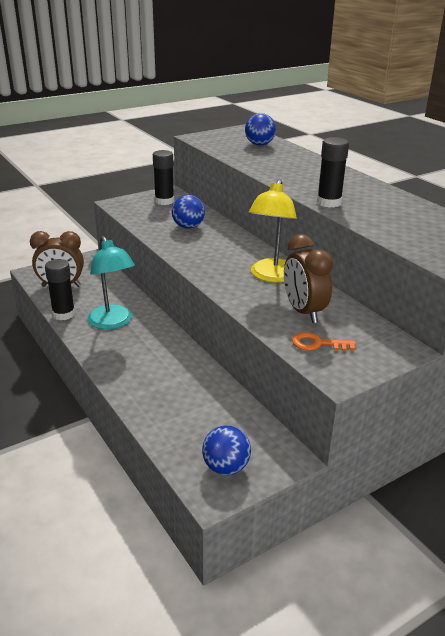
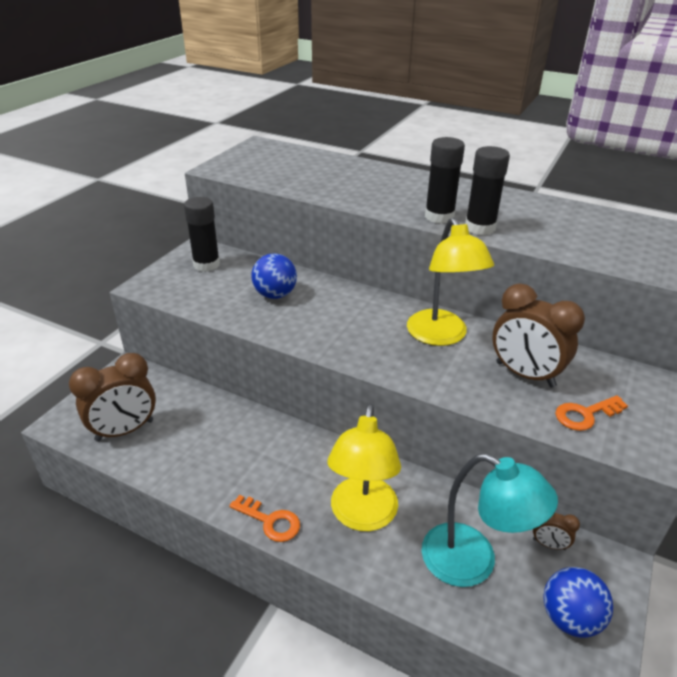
camera: 30 degrees left, 5 degrees up
(63, 314) = (168, 476): black glue stick -> black glue stick (439, 216)
(97, 354) = (270, 521): none -> orange key
(113, 323) = (247, 461): turquoise lamp -> turquoise lamp (473, 562)
(152, 371) = (362, 516): none -> yellow lamp
(257, 430) = (549, 544): none -> brown clock
(259, 144) = (305, 163): blue ball -> none

